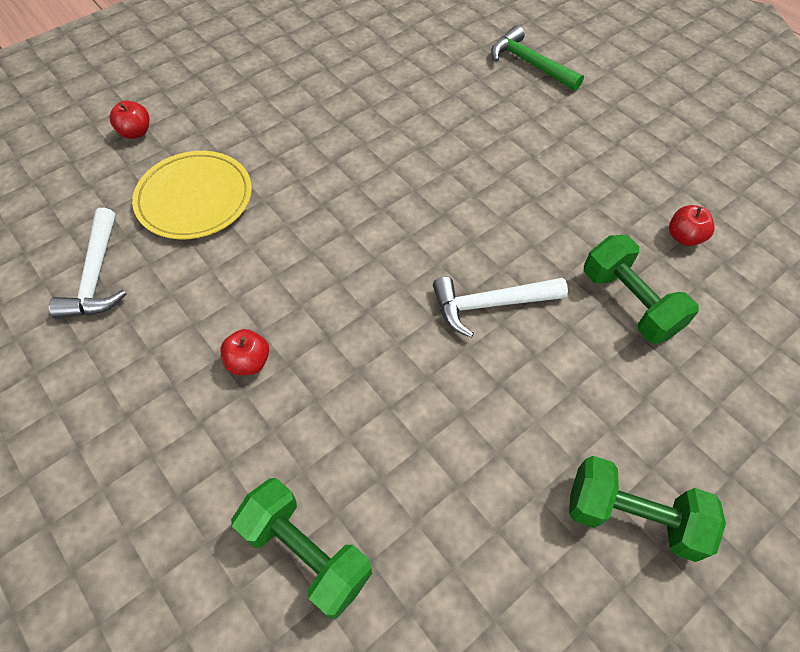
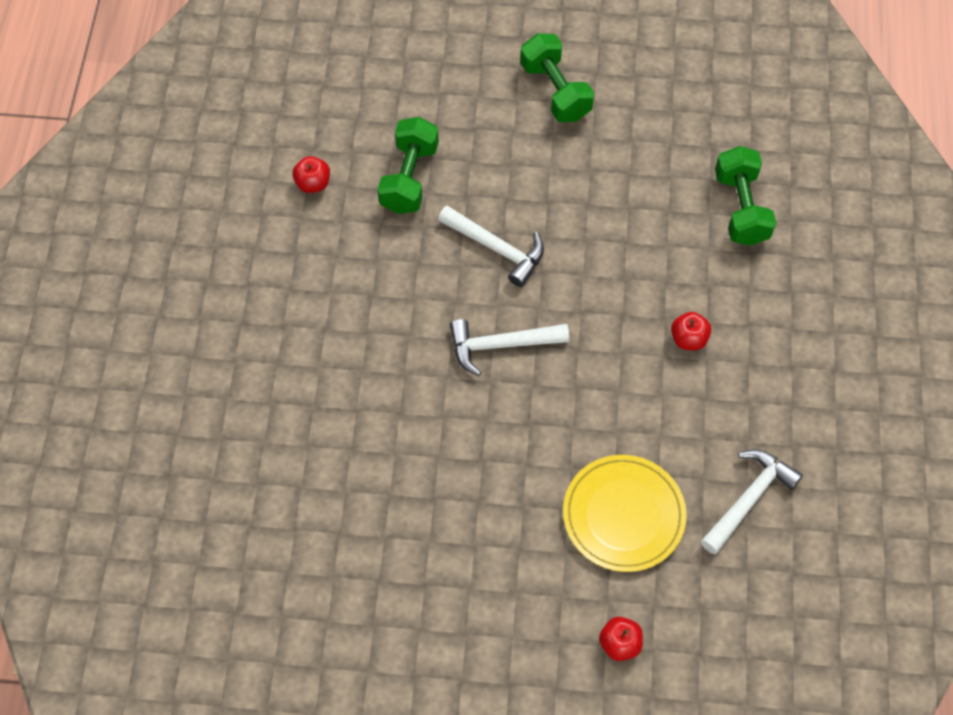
camera: 135 degrees left, 5 degrees up
(401, 237) = (501, 345): none -> white hammer
(530, 64) = (202, 419): green hammer -> none

